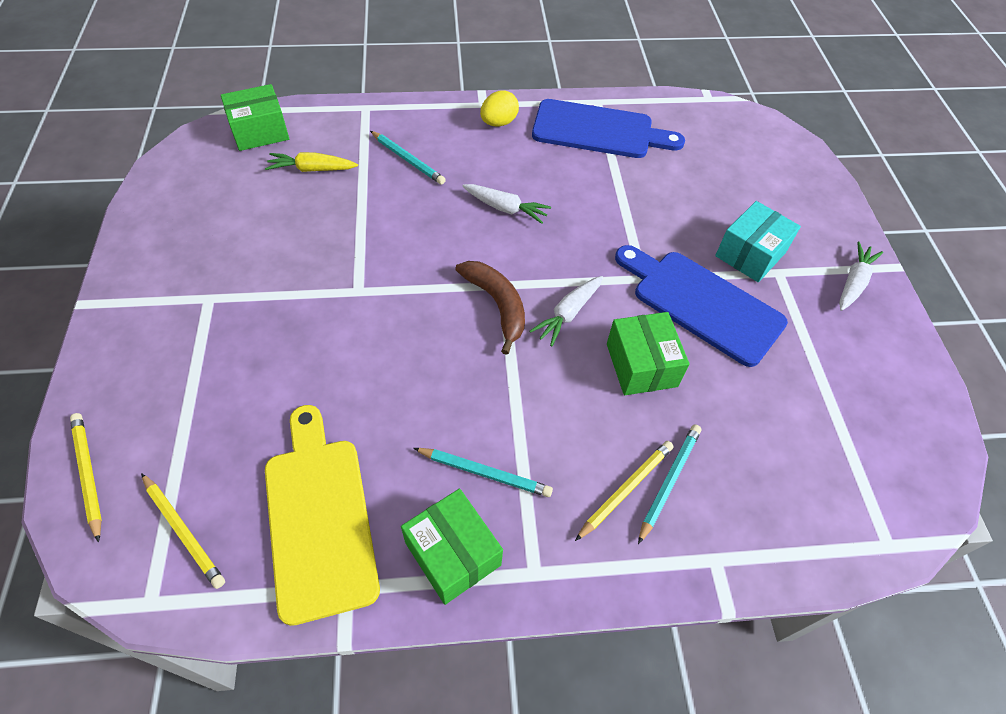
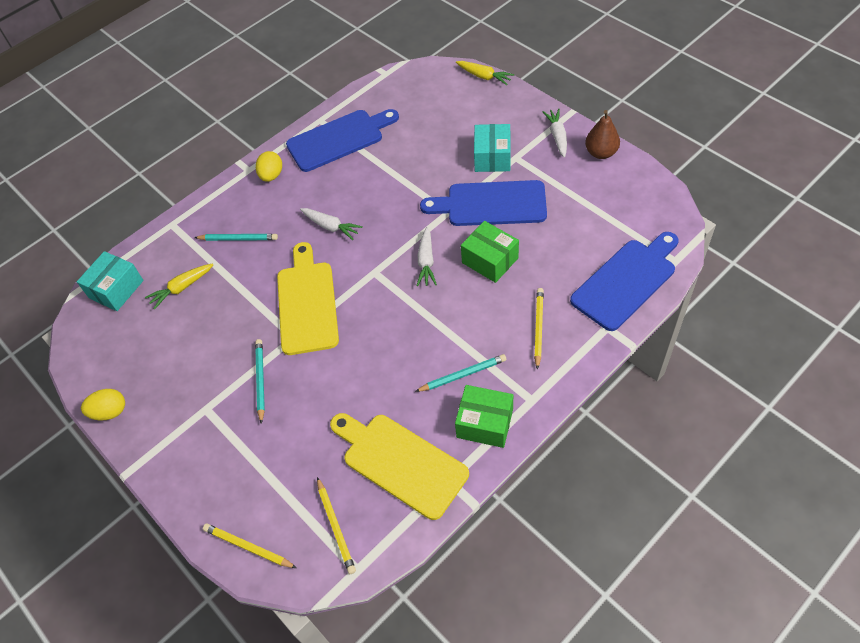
camera: 30 degrees left, 0 degrees up
(134, 236) = (110, 412): none -> yellow egg
(183, 531) = (336, 527): yellow pencil -> yellow pencil turned 60 degrees clockwise
(260, 131) = (116, 289): green box -> turquoise box
(405, 266) = (307, 303): none -> yellow cutting board
(497, 305) = (382, 285): brown banana -> none
(505, 208) = (331, 227): white carrot -> white carrot turned 45 degrees clockwise
(669, 481) = (555, 308): turquoise pencil -> turquoise pencil (260, 380)
(794, 520) = (626, 281): none -> blue cutting board
(819, 165) = (484, 76): none -> yellow carrot
(896, 338) = (601, 153): none -> brown pear

